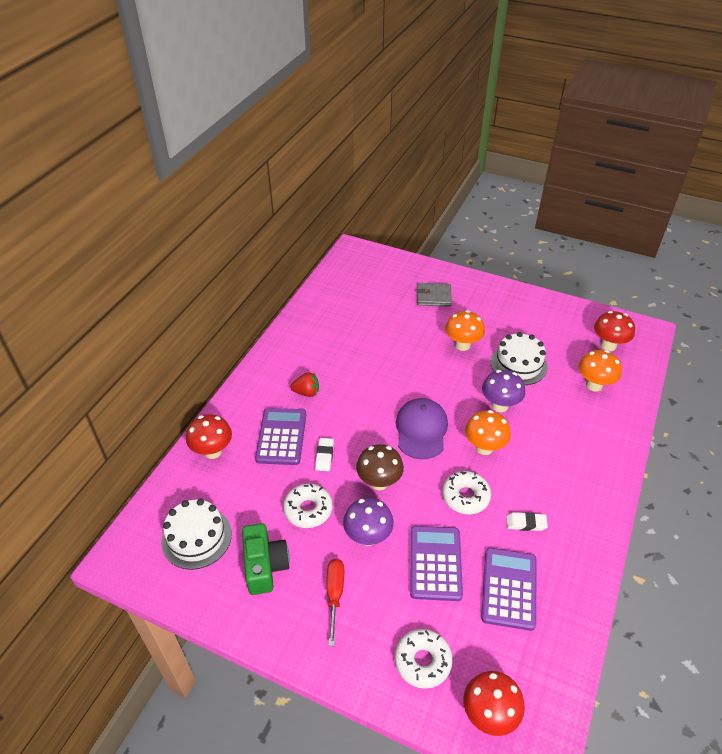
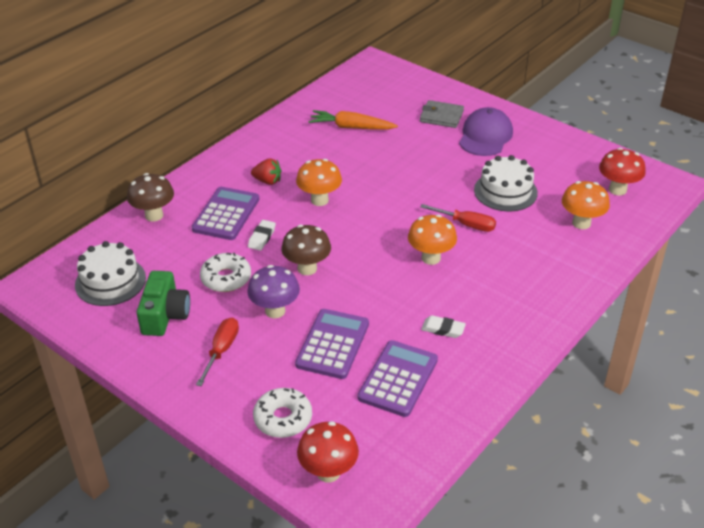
camera: 15 degrees right, 5 degrees down
(212, 451) = (154, 215): red mushroom -> brown mushroom
(360, 321) = (351, 127): none -> orange carrot
(421, 430) = (371, 232): purple cap -> purple cap (485, 136)
(462, 345) = (452, 165): orange mushroom -> orange mushroom (319, 200)
(465, 496) = (390, 296): white donut -> none
(500, 405) = (466, 224): purple mushroom -> red screwdriver

